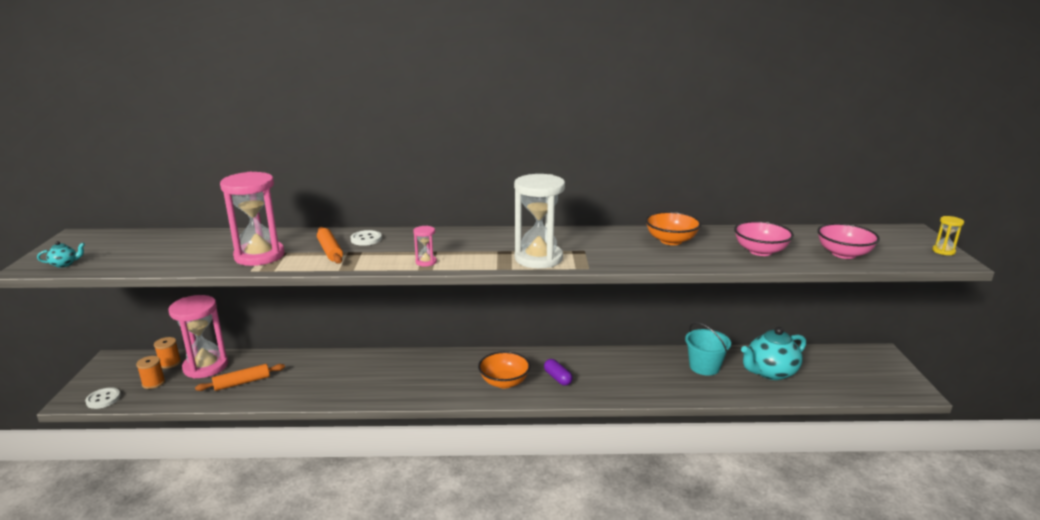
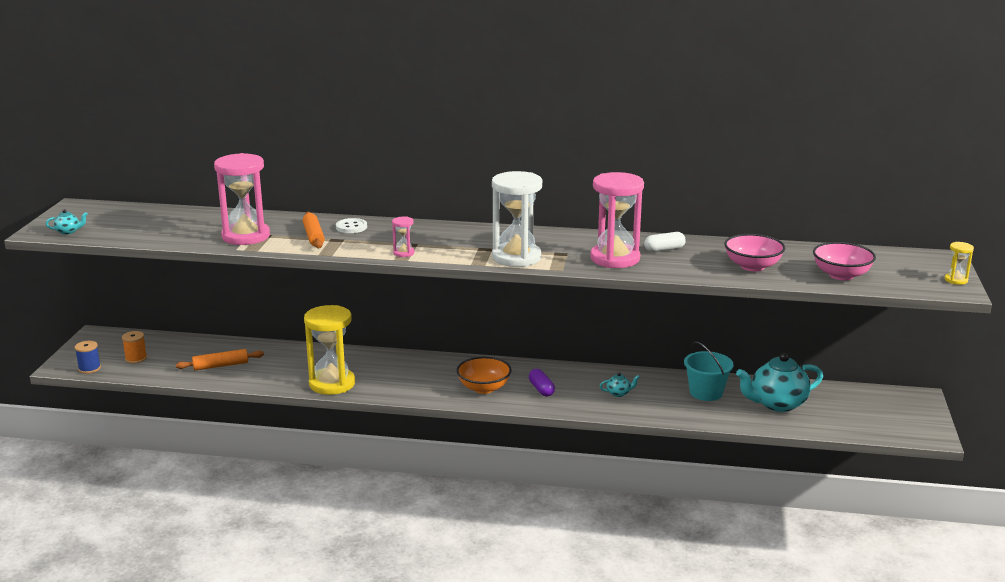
camera: 10 degrees right, 0 degrees up
(103, 399) = (89, 368): white button -> blue spool
(170, 363) = (152, 342): orange spool -> none
(206, 366) = (186, 348): pink hourglass -> pink hourglass (615, 258)
(357, 392) = (332, 384): none -> yellow hourglass
(629, 375) = (619, 393): none -> turquoise teapot
(671, 241) = (664, 249): orange bowl -> white capsule

